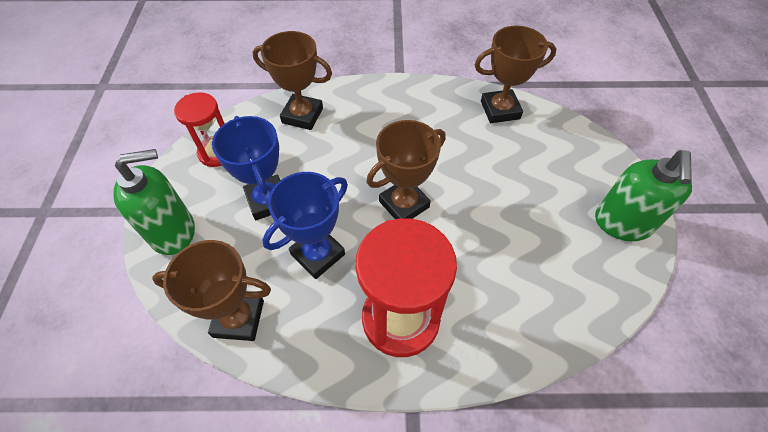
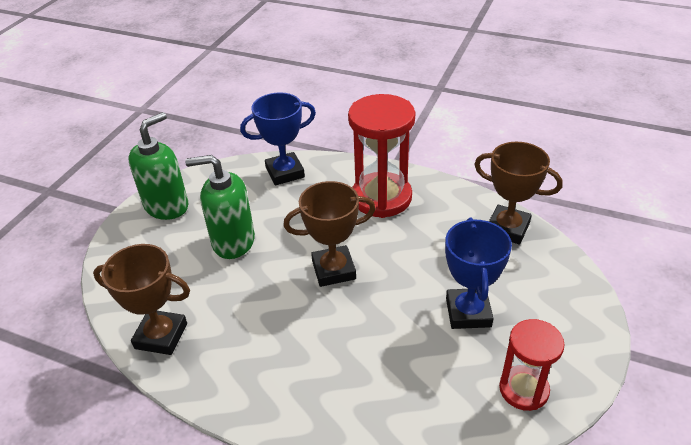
camera: 155 degrees left, 15 degrees down
(173, 231) = (571, 310): green soap dispenser -> green soap dispenser (233, 241)
(302, 115) = (401, 410): brown trophy -> none
(318, 254) = (430, 253): blue trophy -> blue trophy (285, 172)

